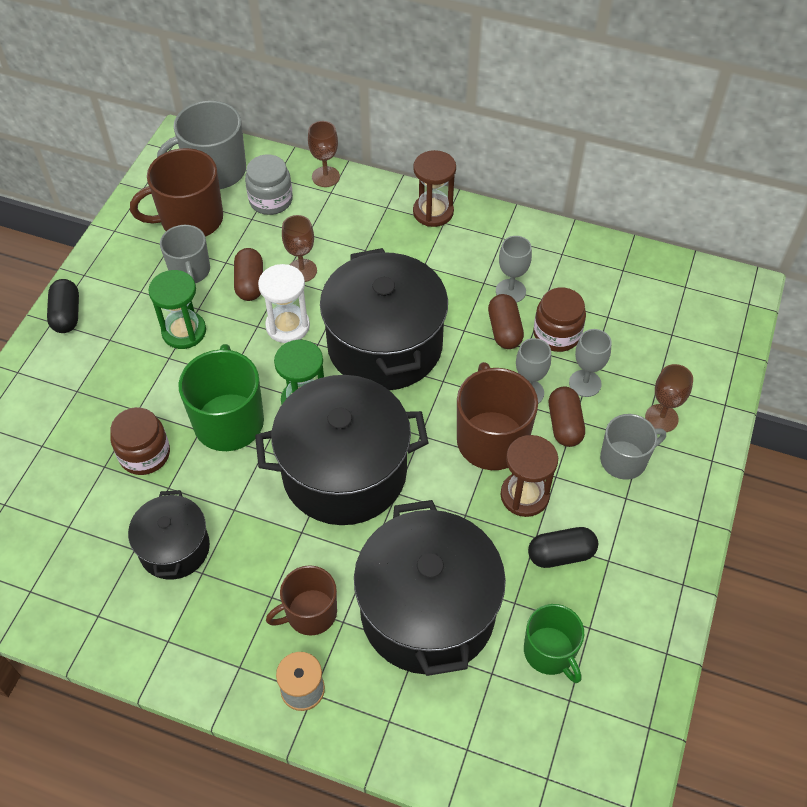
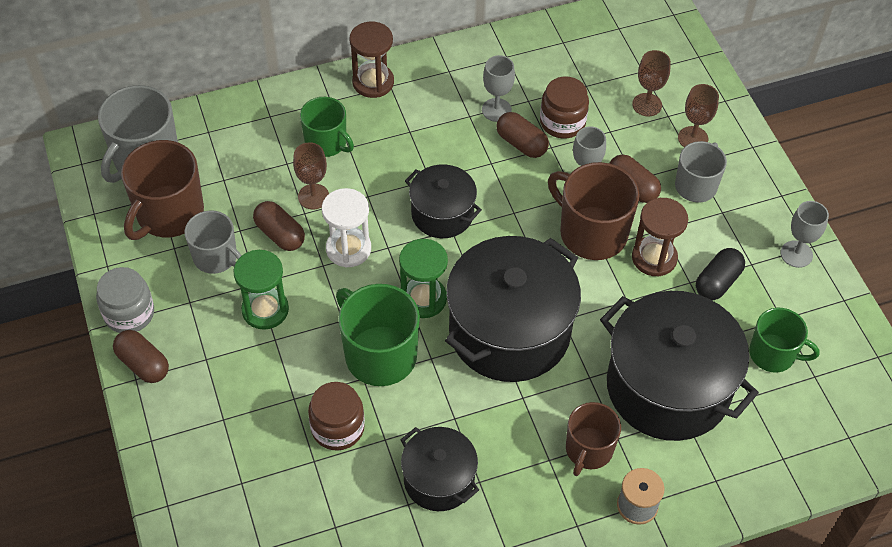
camera: 40 degrees left, 0 degrees up
(67, 315) = (143, 364): black capsule -> brown capsule
(271, 200) = (224, 154): grey jar -> grey jar (129, 313)
(325, 177) = (252, 105): brown goblet -> brown goblet (647, 105)
(352, 236) = (326, 142): none -> green mug
(385, 345) = (442, 214): black pot -> black pot, size x0.54
(585, 383) = (617, 147): grey goblet -> grey goblet (796, 254)

